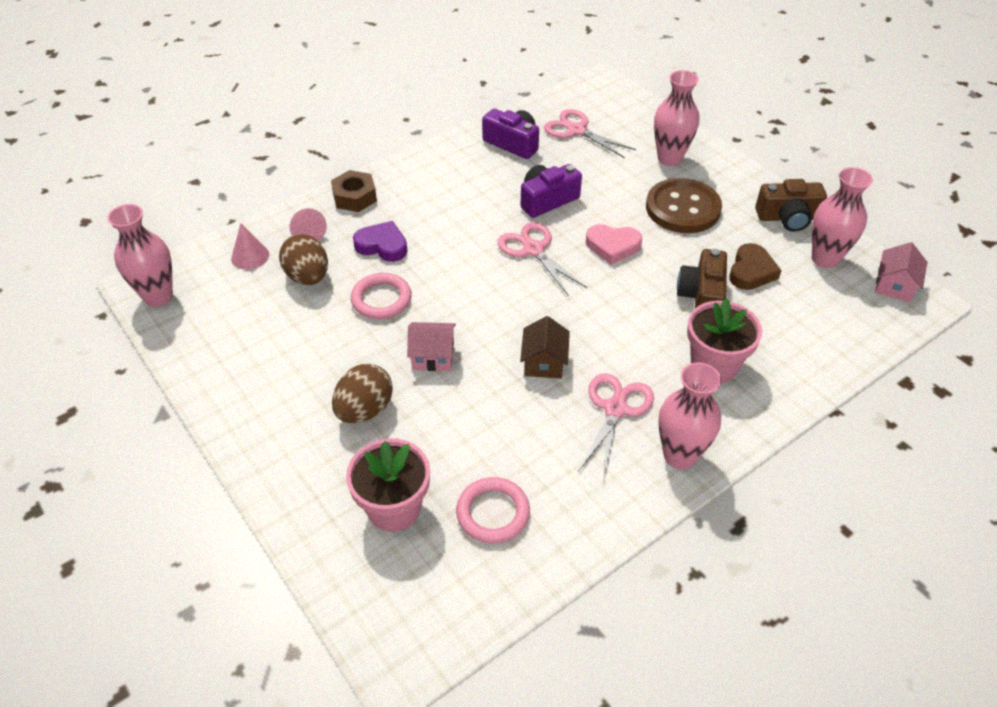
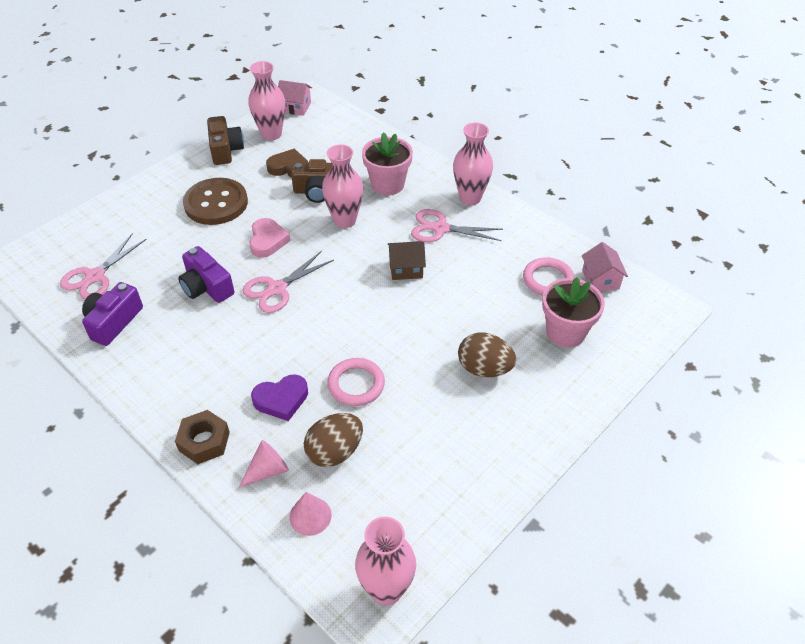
camera: 100 degrees left, 0 degrees up
(382, 245) = (281, 399): purple heart -> purple heart turned 120 degrees counterclockwise
(433, 356) = (416, 335): pink house -> pink house (600, 279)
(669, 158) = (146, 213): pink vase -> pink vase (345, 220)

